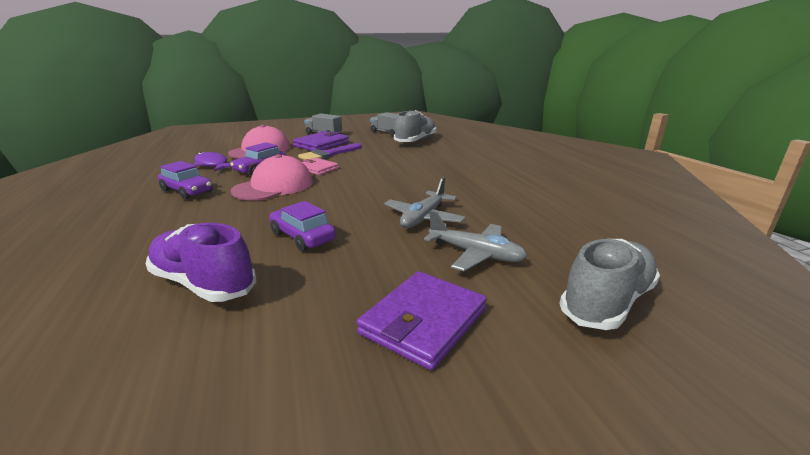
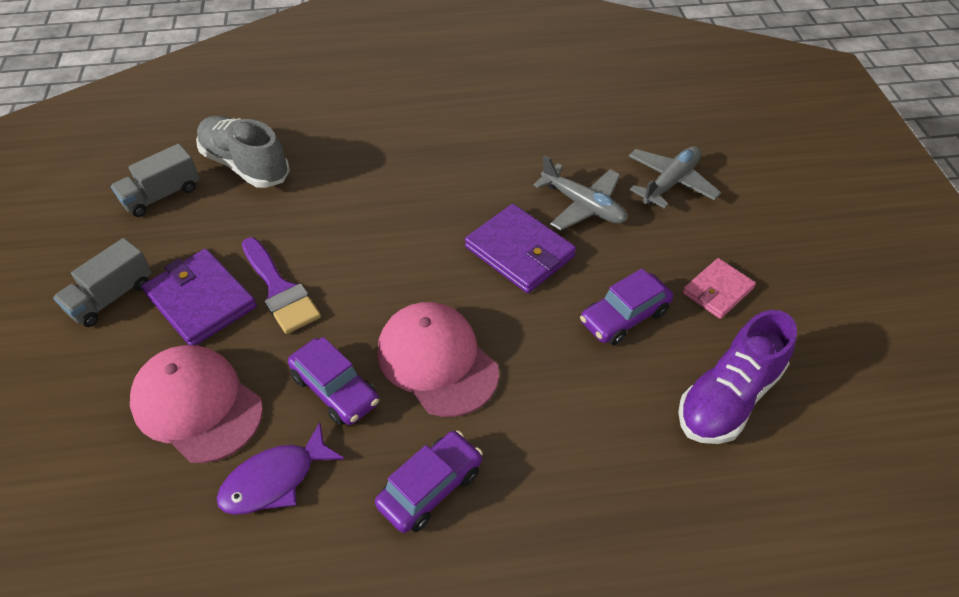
camera: 80 degrees left, 25 degrees up
(317, 168) = (361, 306): pink wallet -> pink wallet (717, 291)
(423, 321) = (778, 235): purple wallet -> purple wallet (520, 252)
(606, 301) = (745, 131): grey shoe -> none

